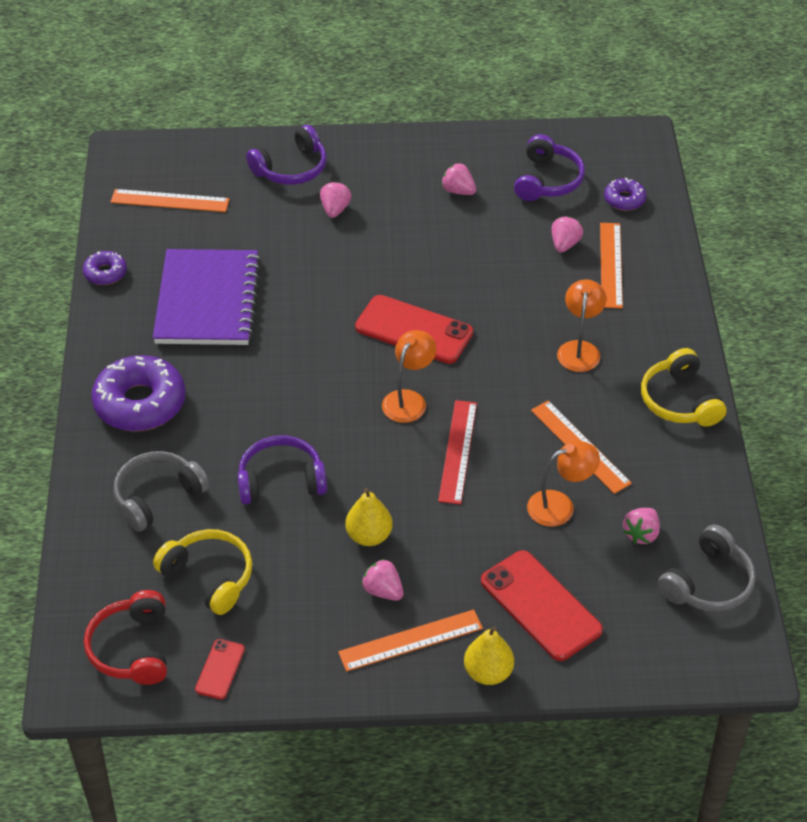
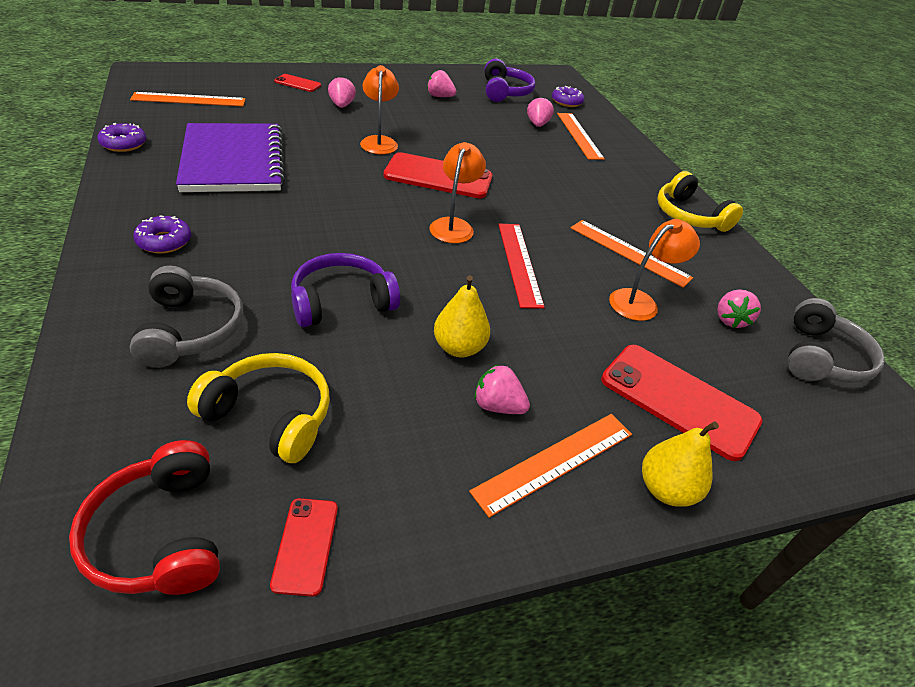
camera: 20 degrees left, 5 degrees down
(140, 403) = (164, 241): purple donut -> purple donut, size x0.50
(157, 496) = (191, 329): grey headphones -> grey headphones turned 135 degrees clockwise
(291, 168) = (297, 83): purple headphones -> red phone
(579, 349) = (586, 185): orange lamp -> orange lamp (379, 141)

